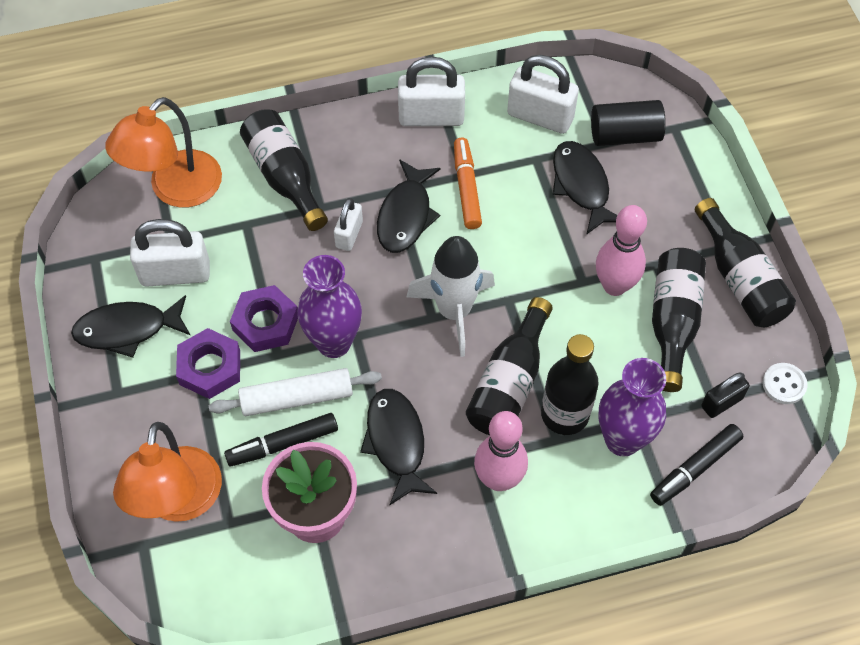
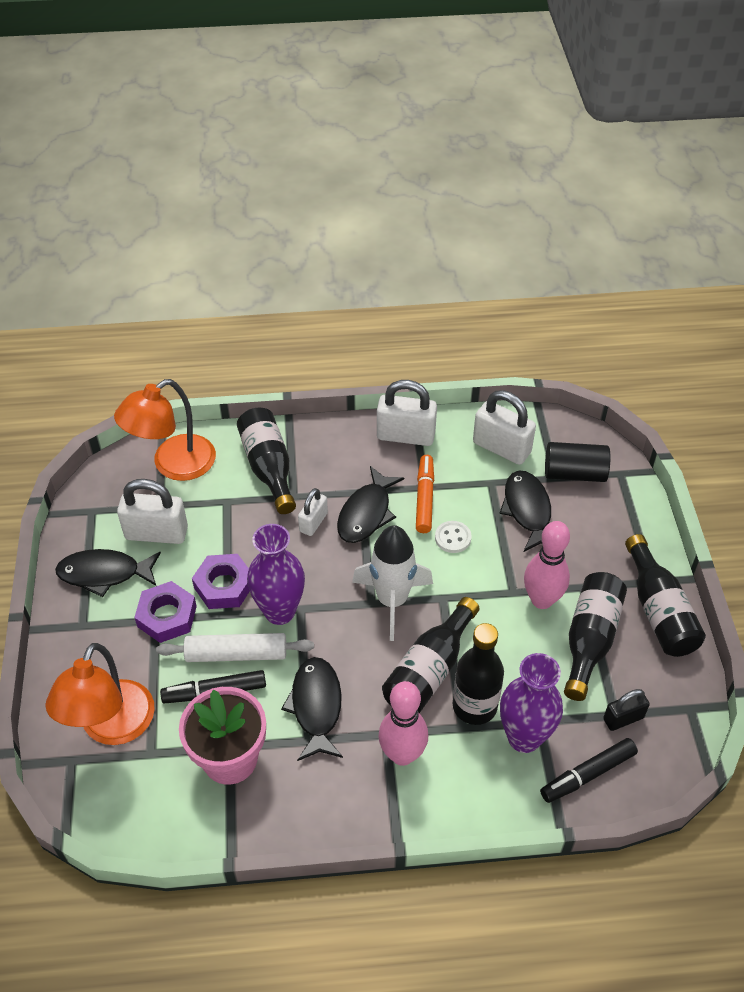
camera: 10 degrees right, 10 degrees down
(784, 384) = (685, 711): white button -> white button (453, 538)

